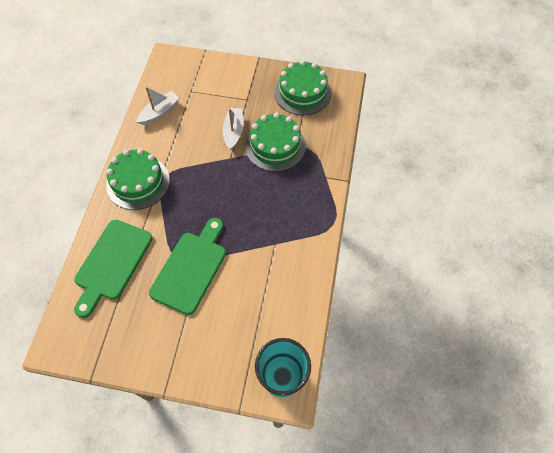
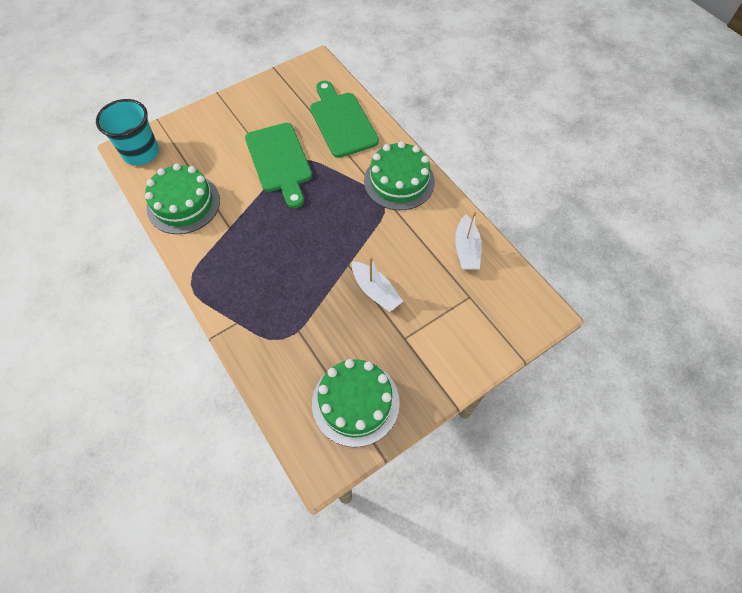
camera: 135 degrees right, 0 degrees up
(275, 146) = (319, 312): green cake -> green cake (183, 204)

